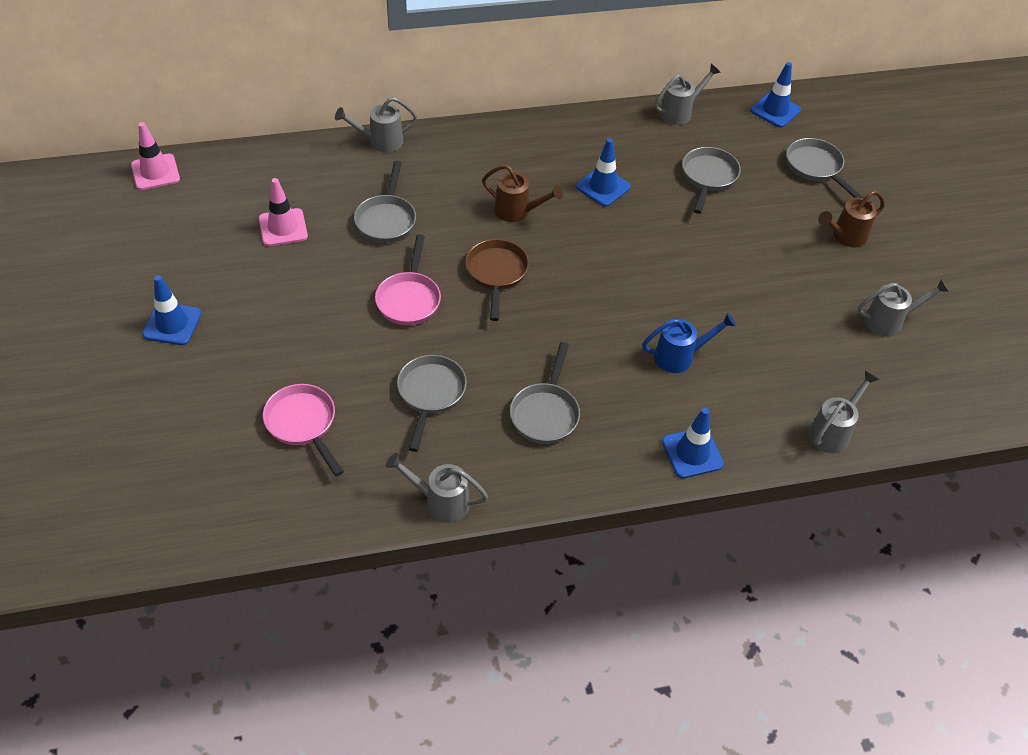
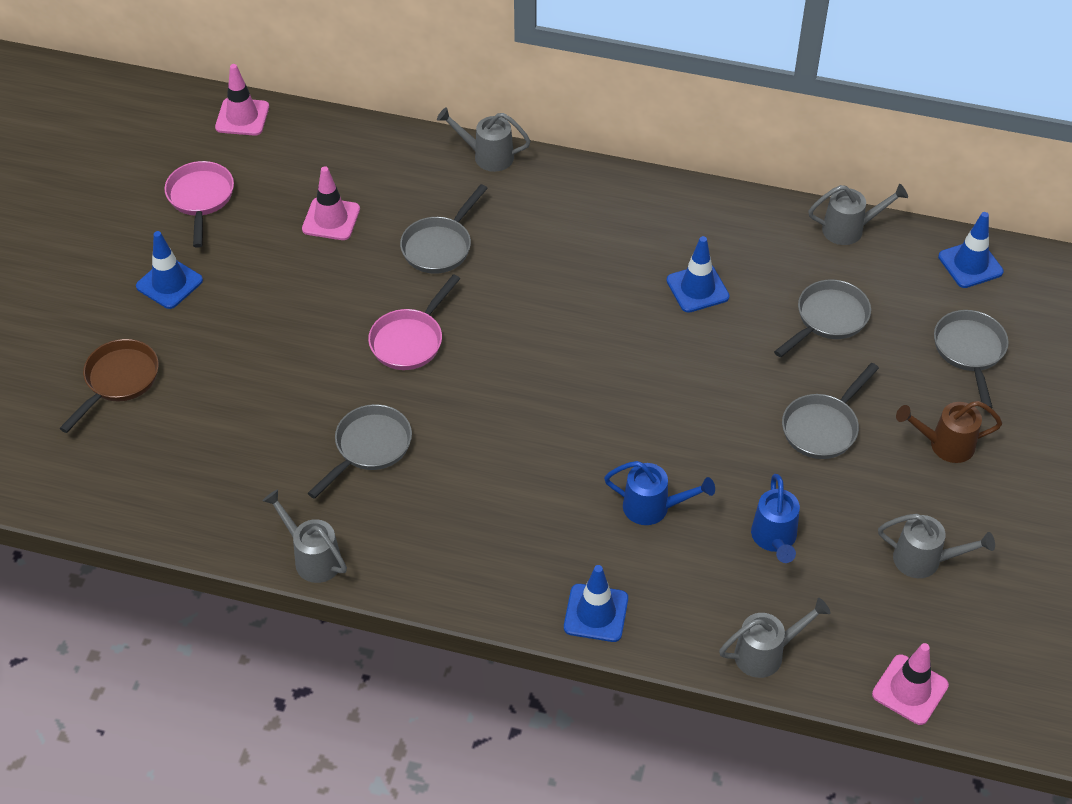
camera: 30 degrees right, 0 degrees up
(303, 424) = (231, 430): pink pan -> pink pan (200, 199)
(496, 274) = (516, 346): brown pan -> brown pan (118, 381)
(517, 211) = (583, 284): brown watering can -> none
(545, 413) = (472, 511): grey pan -> grey pan (823, 427)
(780, 346) = (774, 539): none -> blue watering can
(944, 416) = (910, 690): none -> pink traffic cone

